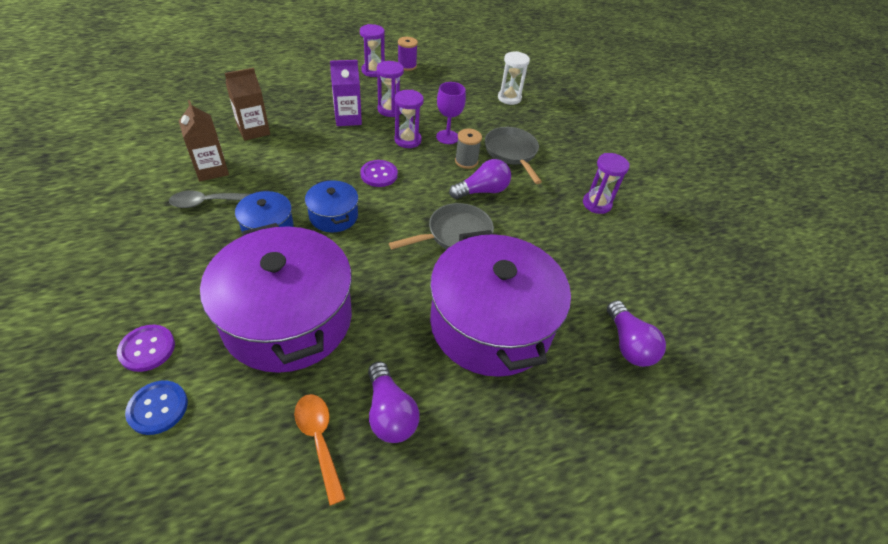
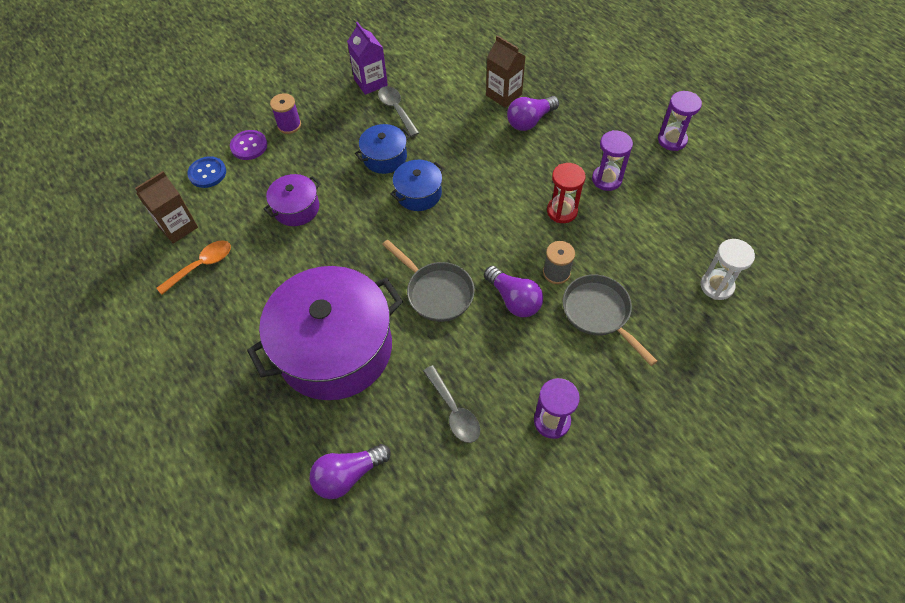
camera: 80 degrees right, 10 degrees up
(211, 170) = (436, 94): brown carton -> brown carton (178, 227)
(288, 319) = (296, 208): purple pot -> purple pot, size x0.46
(348, 118) = (567, 151): purple carton -> purple carton (370, 82)
(379, 174) = (492, 206): purple button -> none
(389, 413) = (231, 300): purple light bulb -> purple light bulb (530, 121)
(407, 66) = (708, 165): purple spool -> purple spool (289, 125)
(407, 140) = (562, 211): purple hourglass -> red hourglass
(447, 137) = (590, 244): purple goblet -> none
(511, 153) = (599, 313): grey pan -> grey pan turned 90 degrees counterclockwise
(577, 255) = (454, 411): none -> grey spoon

